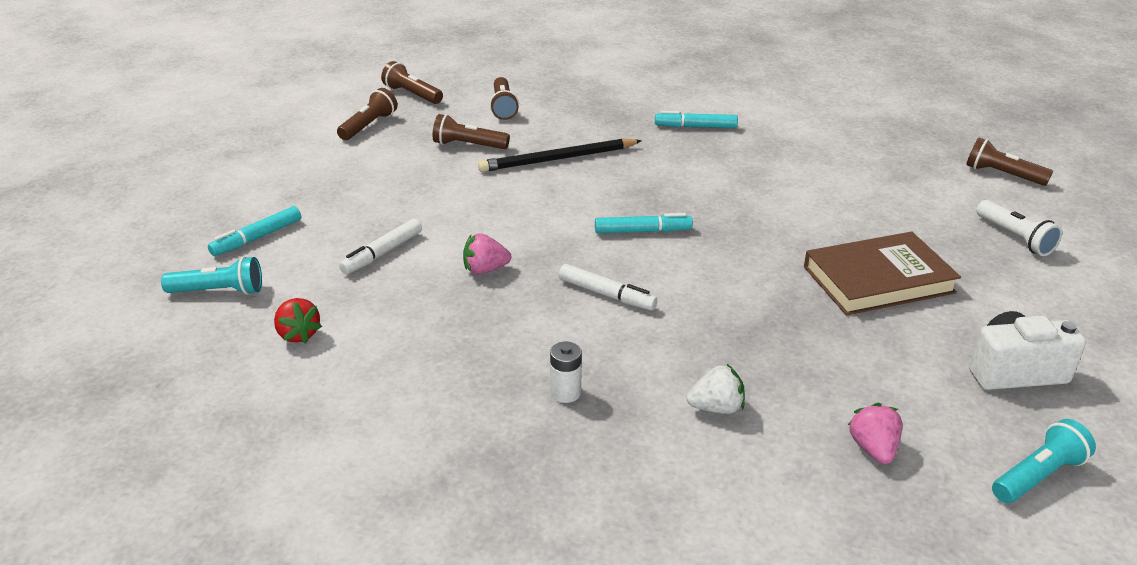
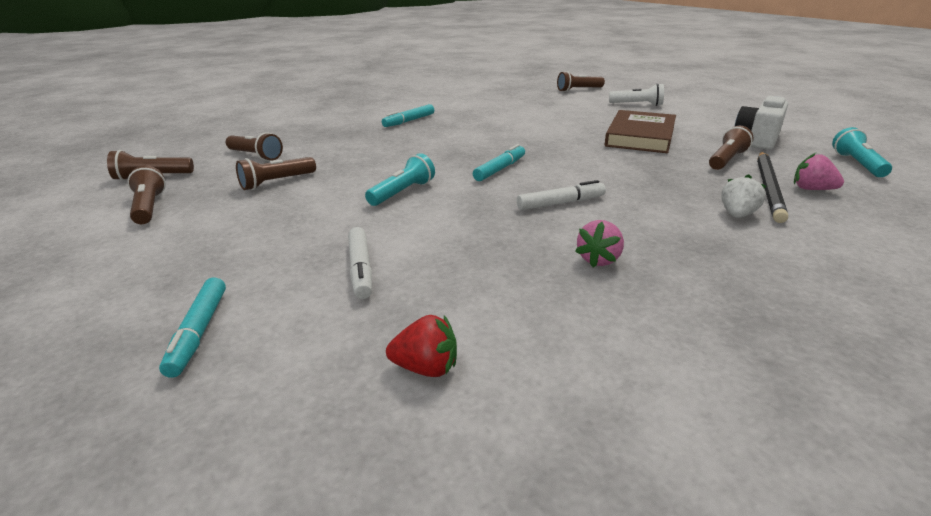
camera: 50 degrees left, 5 degrees down
(218, 291) = (251, 401): turquoise flashlight -> turquoise flashlight (402, 193)
(485, 270) = (462, 233): pink strawberry -> pink strawberry (599, 259)
(558, 159) = (363, 163): black pencil -> black pencil (769, 188)
(565, 393) = (674, 258): white battery -> none
(887, 364) = (726, 160): none -> brown flashlight

